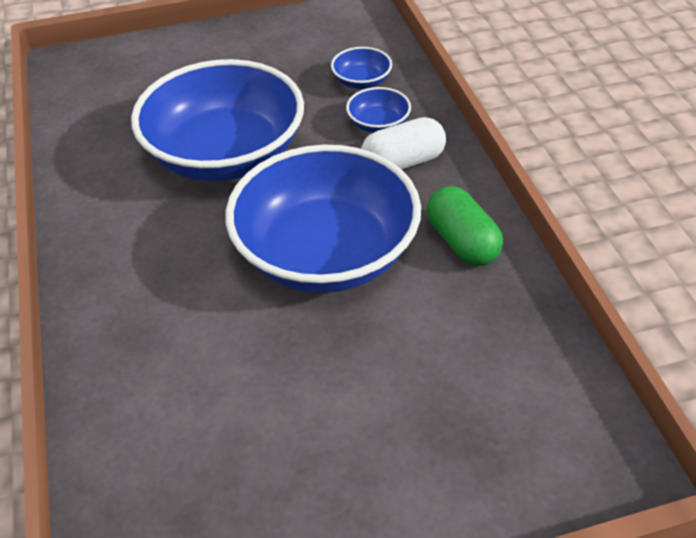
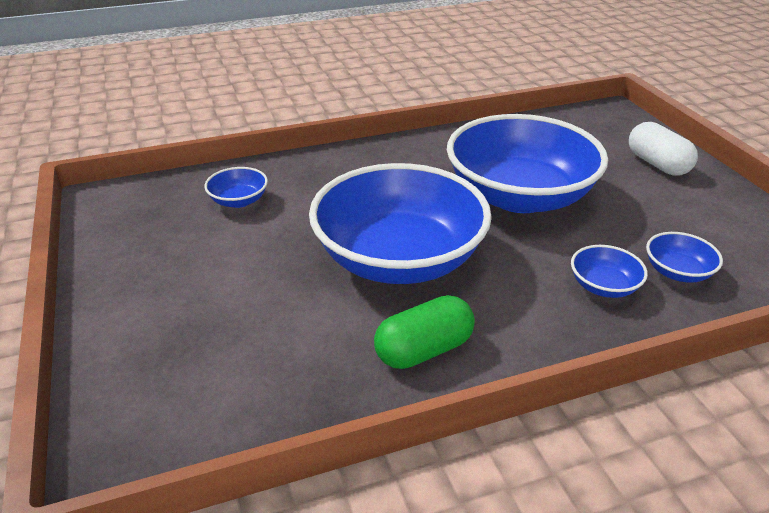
camera: 85 degrees right, 10 degrees down
(176, 414) = (239, 201): none -> blue bowl
(403, 162) = (543, 305): white capsule -> white capsule (657, 164)

